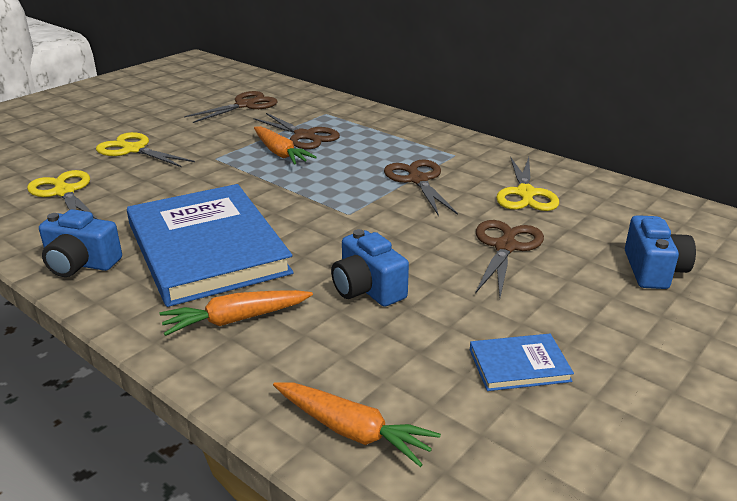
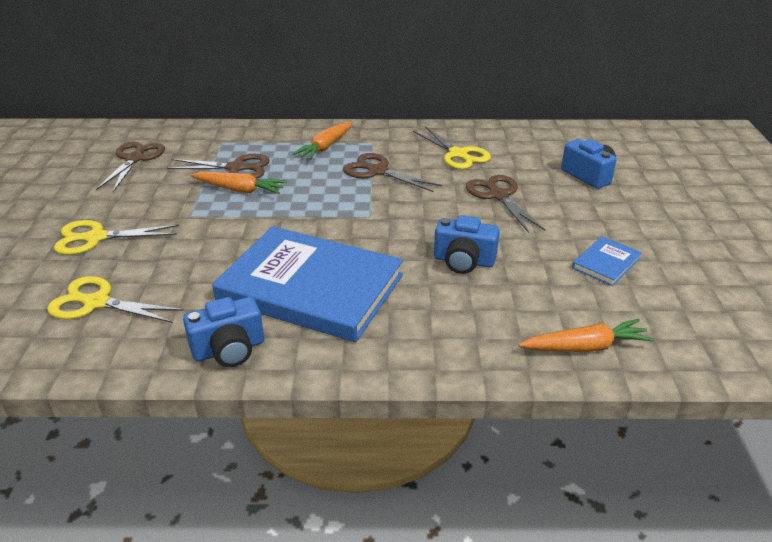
camera: 40 degrees left, 5 degrees up
(236, 320) = (417, 324): orange carrot -> orange carrot (325, 147)

